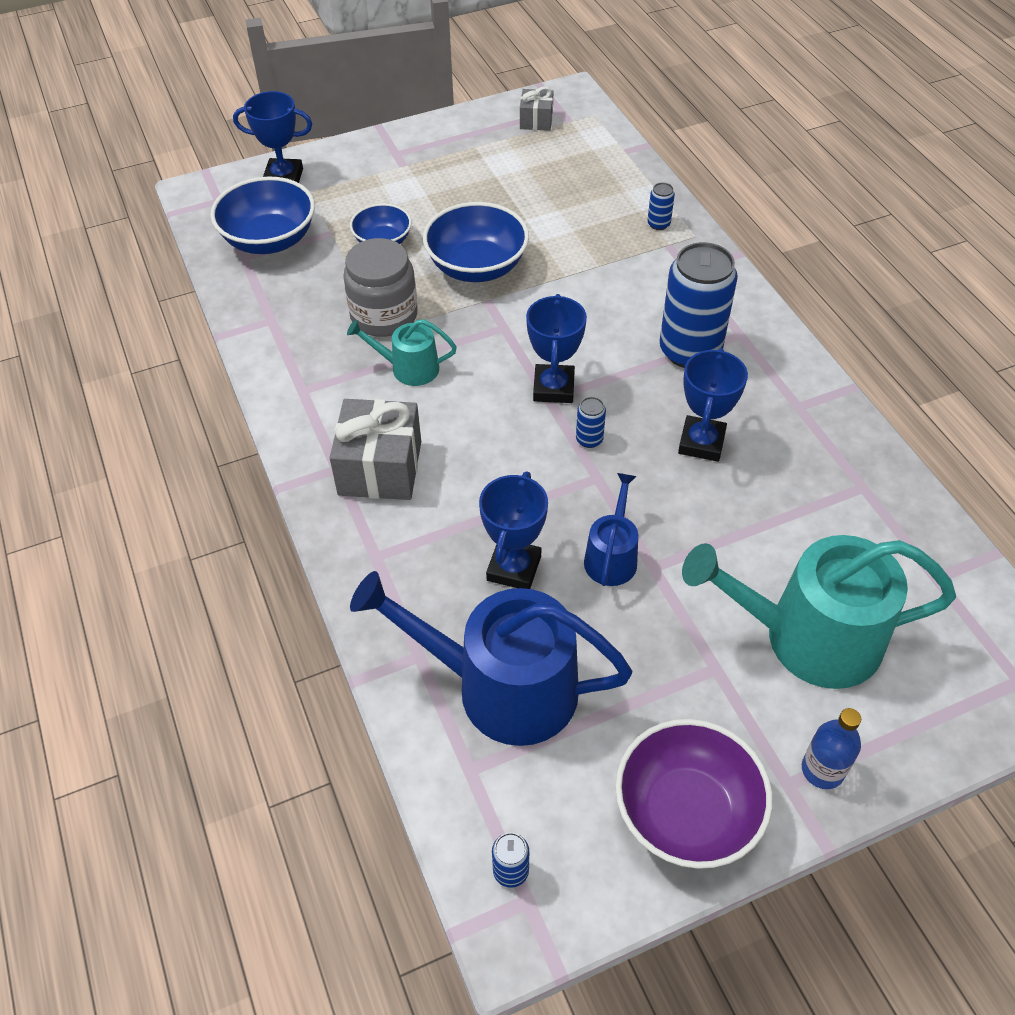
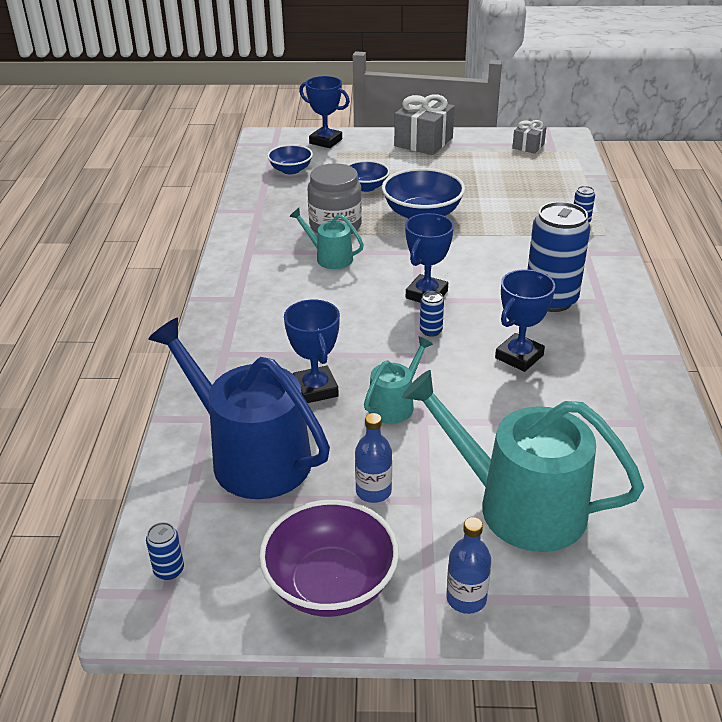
camera: 25 degrees right, 15 degrees down
(269, 240) = (291, 170): blue bowl -> blue bowl, size x0.60
(380, 468) = (266, 306): grey gift -> grey gift (423, 142)
(514, 568) = (315, 389): blue trophy -> blue trophy turned 60 degrees counterclockwise
(612, 556) = (395, 404): blue watering can -> turquoise watering can
(658, 679) = (373, 491): none -> blue bottle

